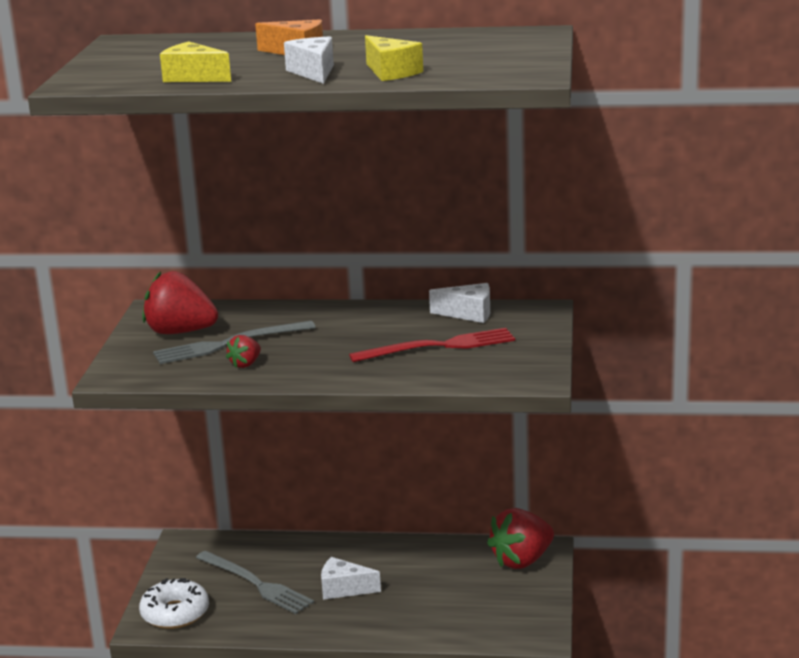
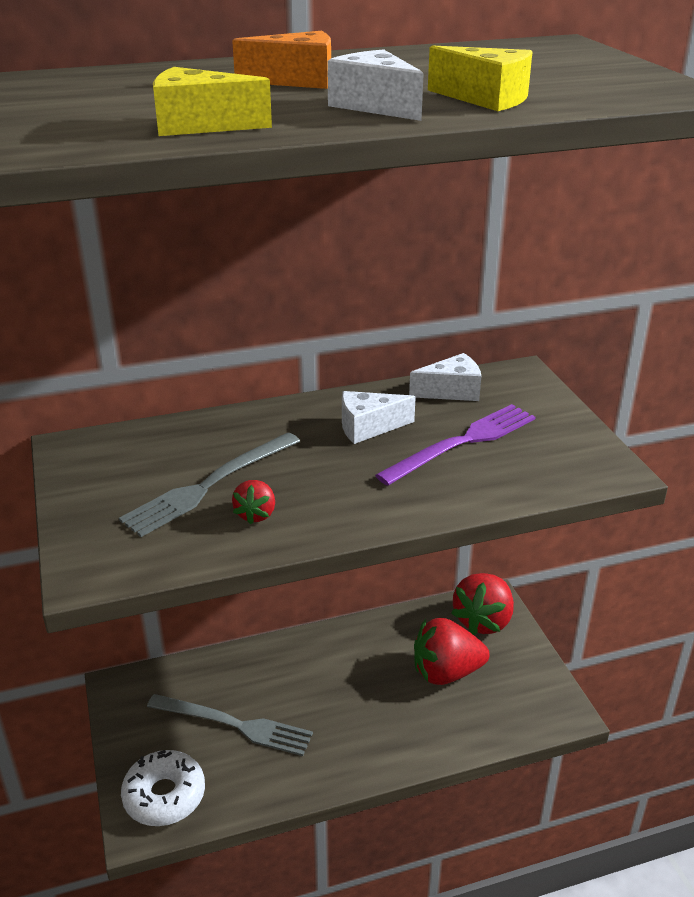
camera: 25 degrees left, 10 degrees up
(180, 332) = (131, 478): red strawberry -> red strawberry (446, 672)
(344, 589) = (333, 705): white cheese -> white cheese (368, 427)
(439, 346) = (462, 443): red fork -> purple fork

